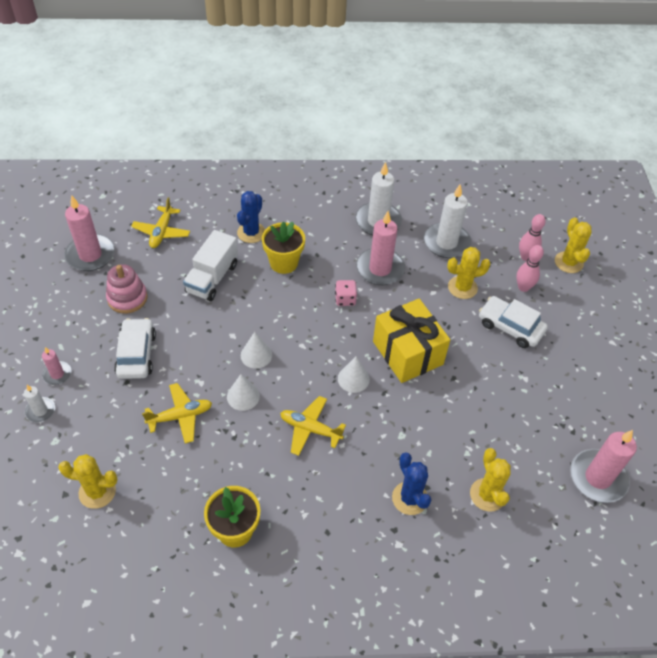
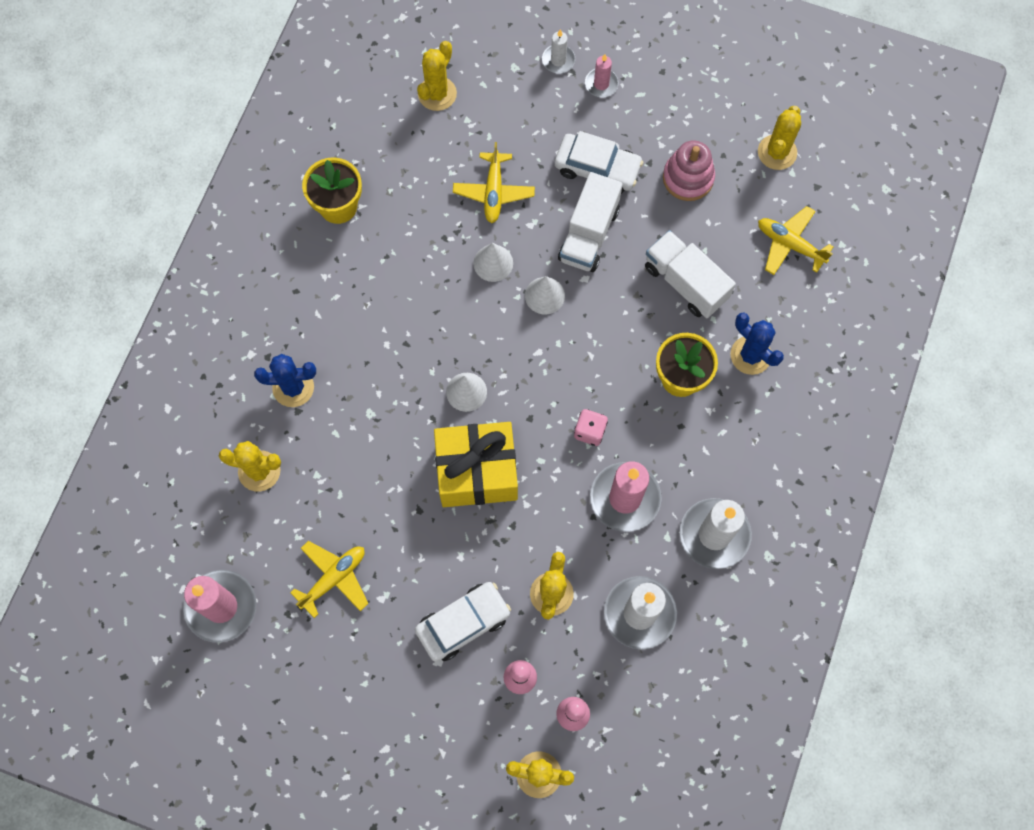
camera: 115 degrees right, 20 degrees up
(90, 255) = (777, 152): pink candle -> yellow cactus
(195, 343) = (588, 234): none -> white truck
(310, 429) = (420, 319): yellow plane -> yellow plane (334, 578)

